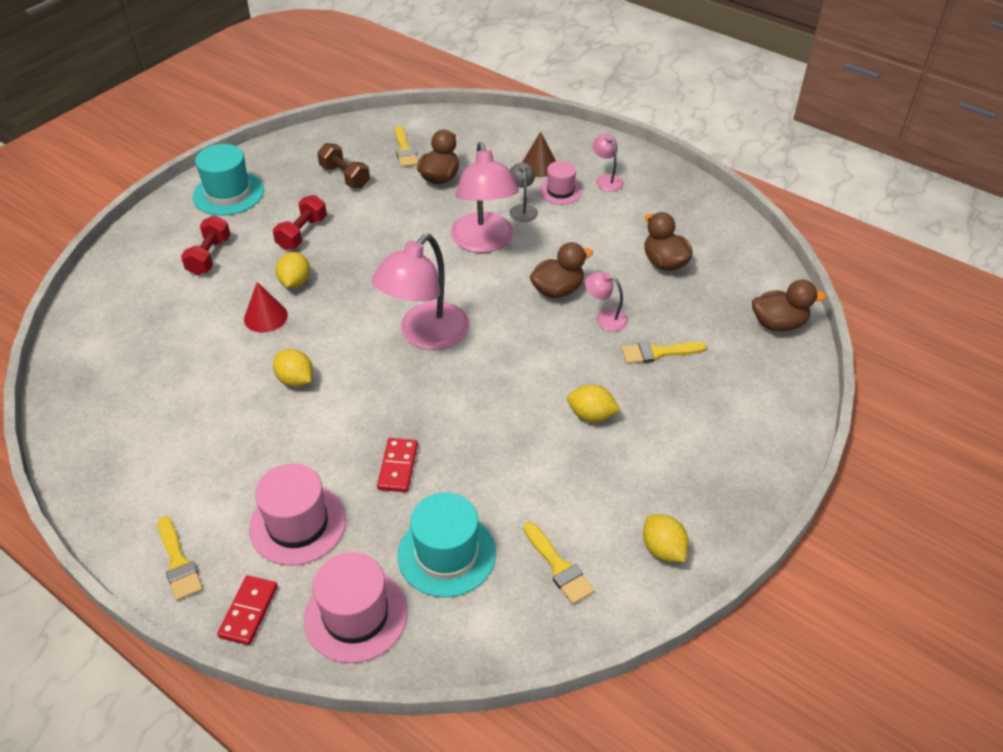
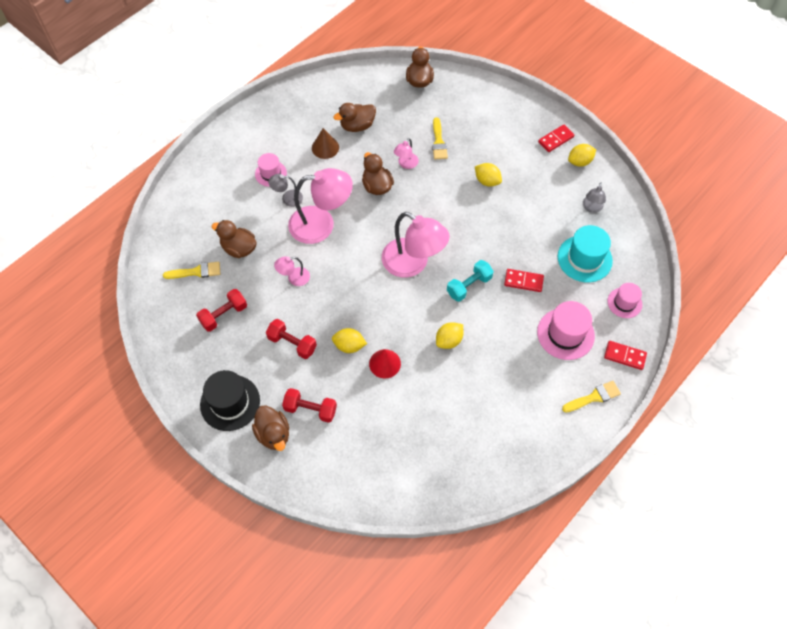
camera: 85 degrees left, 15 degrees up
(182, 230) = (273, 434): none -> brown duck
(228, 193) = (230, 402): turquoise hat -> black hat
(345, 176) = (224, 315): brown dumbbell -> red dumbbell
(356, 615) = (624, 303): pink hat -> pink hat, size x0.62
(388, 399) = (469, 286): none -> turquoise dumbbell
(539, 165) = (237, 183): brown cone -> brown cone (325, 147)
(559, 567) = (591, 208): yellow brush -> grey lamp
(591, 415) = (487, 181): yellow lemon -> yellow lemon turned 75 degrees counterclockwise
(606, 180) = (262, 145): pink lamp -> pink lamp (294, 278)
(706, 511) = (555, 139): none -> red domino

